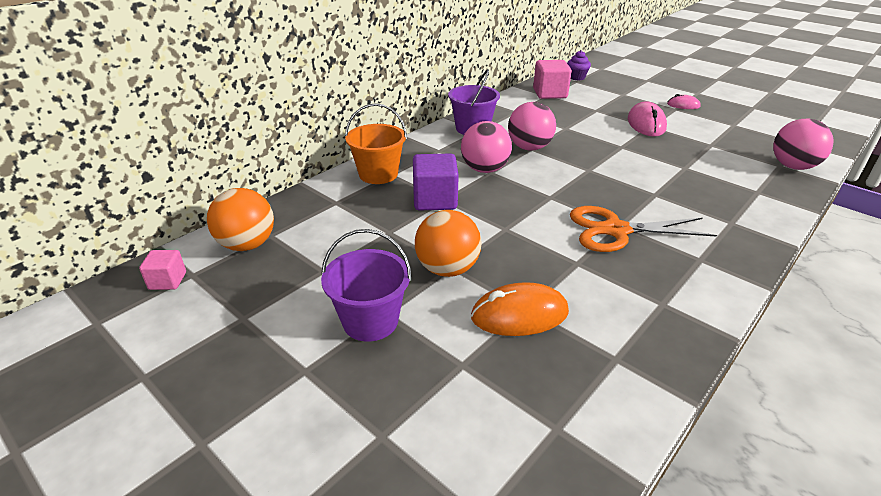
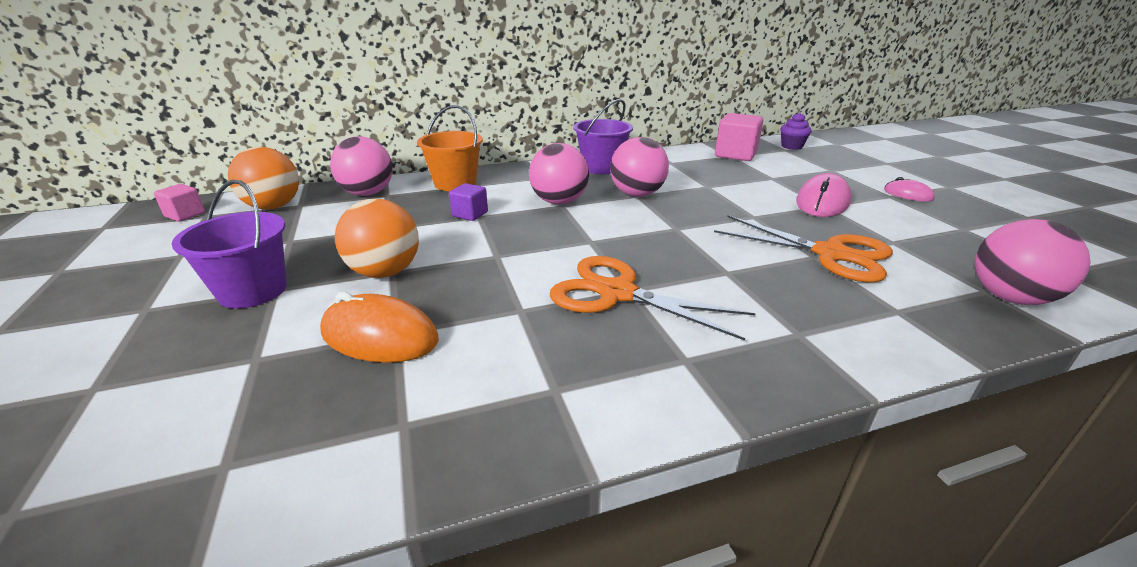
camera: 30 degrees right, 5 degrees down
(316, 205) = (368, 193): none -> pink ball
(435, 200) = (470, 214): purple cube -> purple cube, size x0.57
(691, 163) = (831, 254): none -> orange scissors

